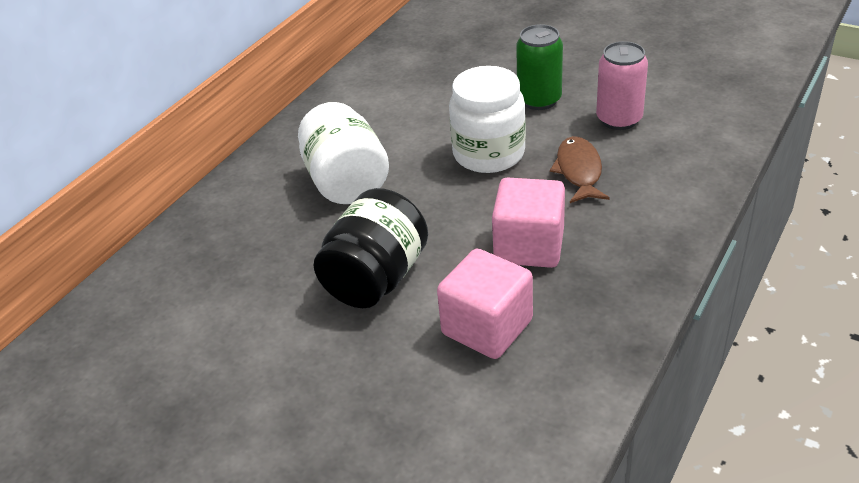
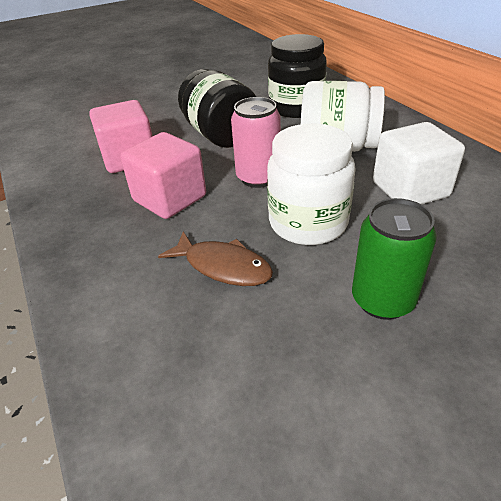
camera: 120 degrees right, 0 degrees up
(260, 248) = (296, 108): none -> black jar
(397, 122) = (410, 190): none -> white cube
(619, 119) = (280, 351): pink can -> pink can (258, 177)

